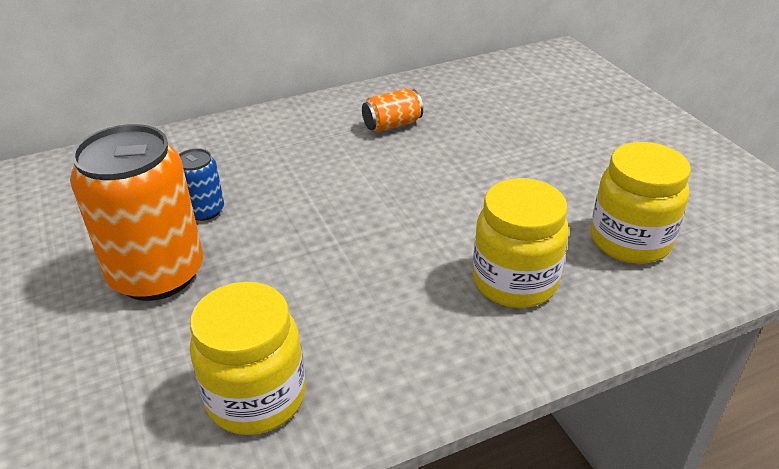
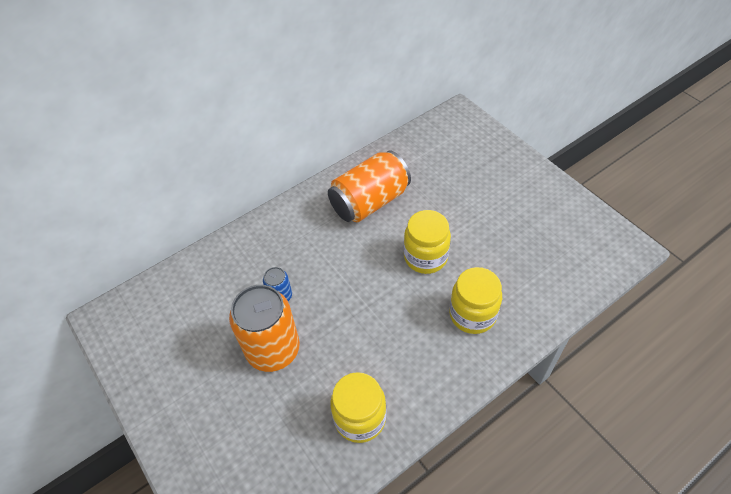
camera: 10 degrees left, 15 degrees up
(392, 125) = (370, 201): orange can -> orange can, size x2.13
(630, 241) = (528, 272): yellow jar -> yellow jar (425, 257)

